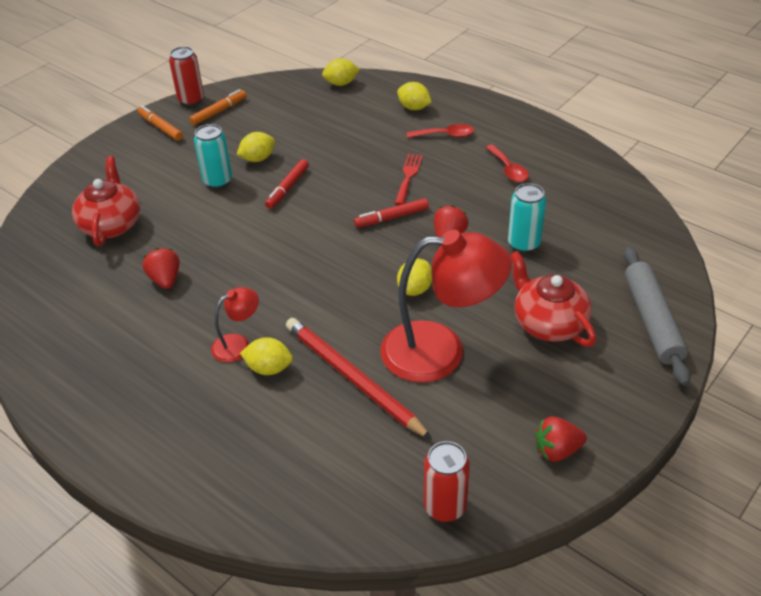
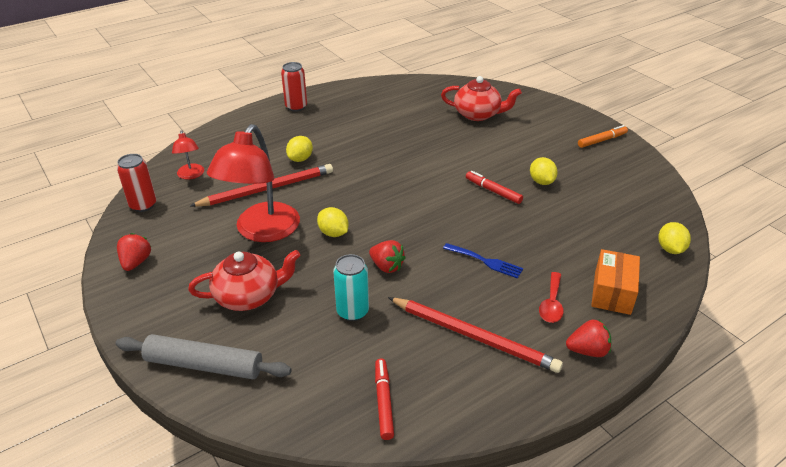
camera: 105 degrees right, 5 degrees down
(165, 279) = (408, 130): red strawberry -> red strawberry (587, 350)
(191, 100) = (645, 158): red can -> red can (296, 107)
(218, 181) = (515, 159): turquoise can -> none
(219, 111) = (623, 170): orange marker -> none
(238, 344) = (329, 150): red lamp -> red lamp (191, 175)
(392, 218) = (428, 239): red marker -> red marker (383, 402)
(408, 176) = (485, 261): red fork -> blue fork
(414, 108) = (612, 292): yellow lemon -> orange box
(508, 169) = (473, 336): red spoon -> red pencil

